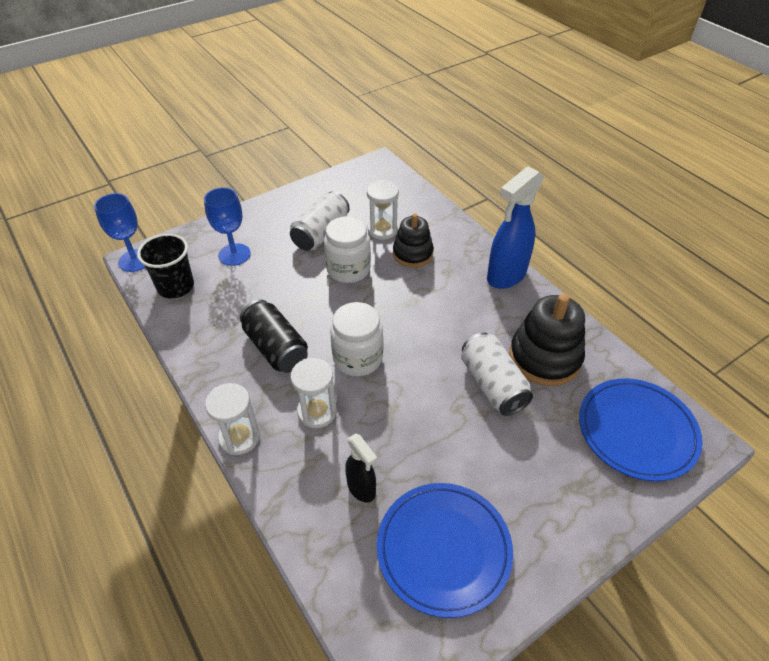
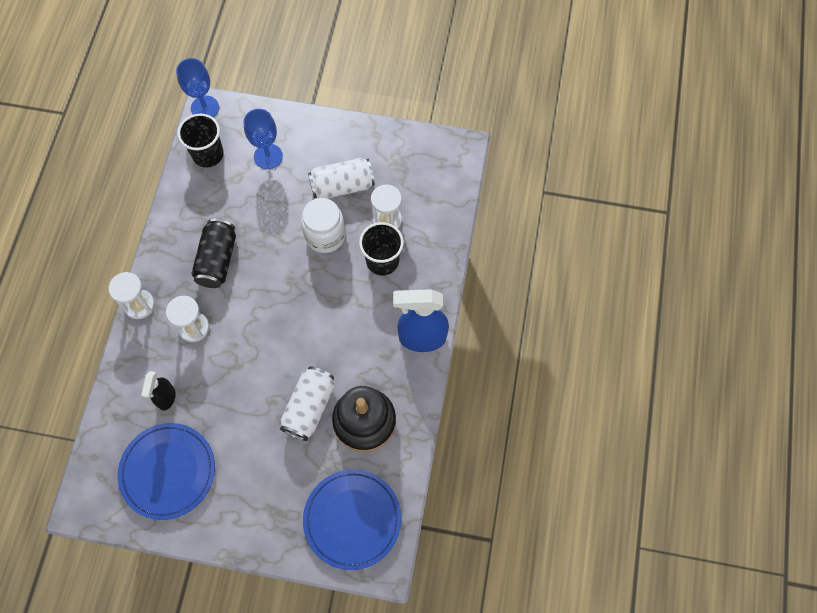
camera: 45 degrees right, 20 degrees up
(358, 358) = (254, 312): white jar -> none
(412, 254) = (382, 261): black stacking toy -> black cup

